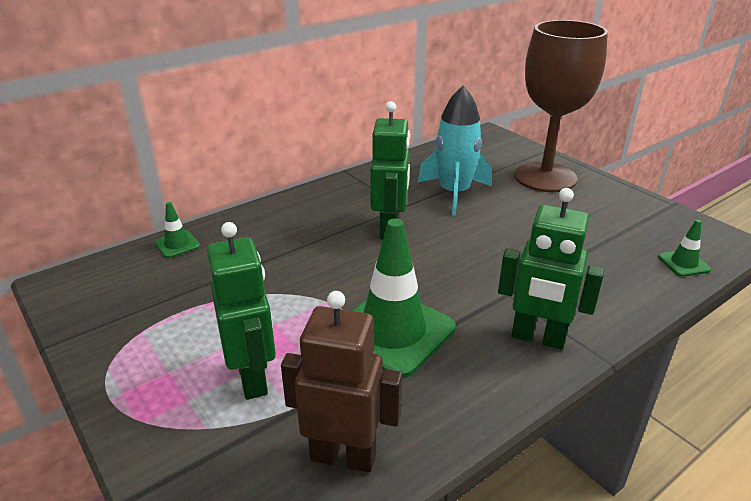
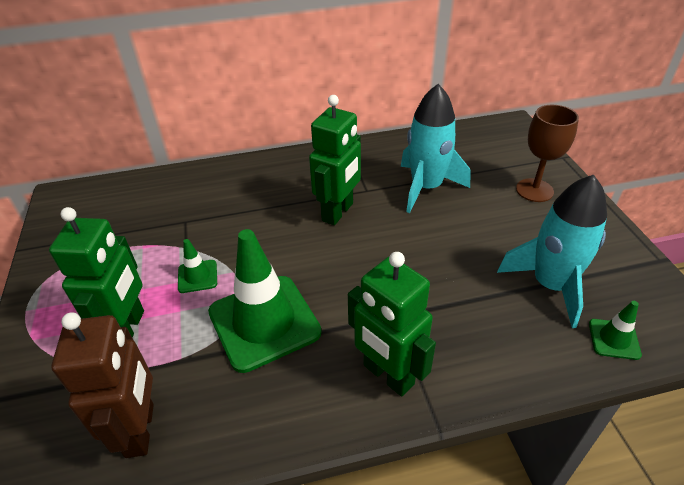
camera: 25 degrees right, 10 degrees up
(177, 244) = (161, 182): green traffic cone -> green traffic cone (197, 276)
(343, 456) = (141, 430): brown robot -> brown robot turned 45 degrees clockwise
(545, 177) = (534, 190): brown goblet -> brown goblet, size x0.55
(611, 240) = (550, 285): none -> turquoise rocket

